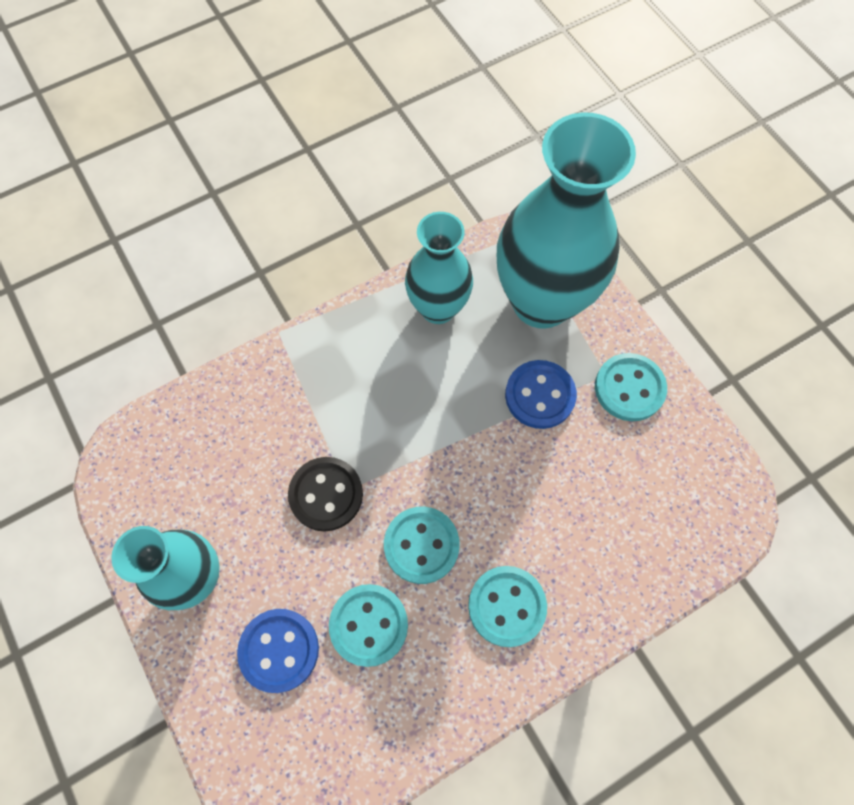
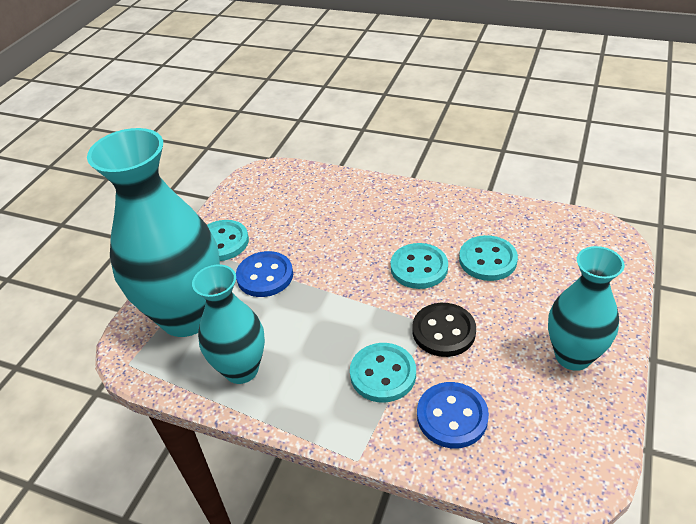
camera: 125 degrees left, 25 degrees down
(279, 650) = (550, 286): blue button -> blue button (452, 416)
(506, 606) = (409, 217): turquoise button -> turquoise button (383, 374)

